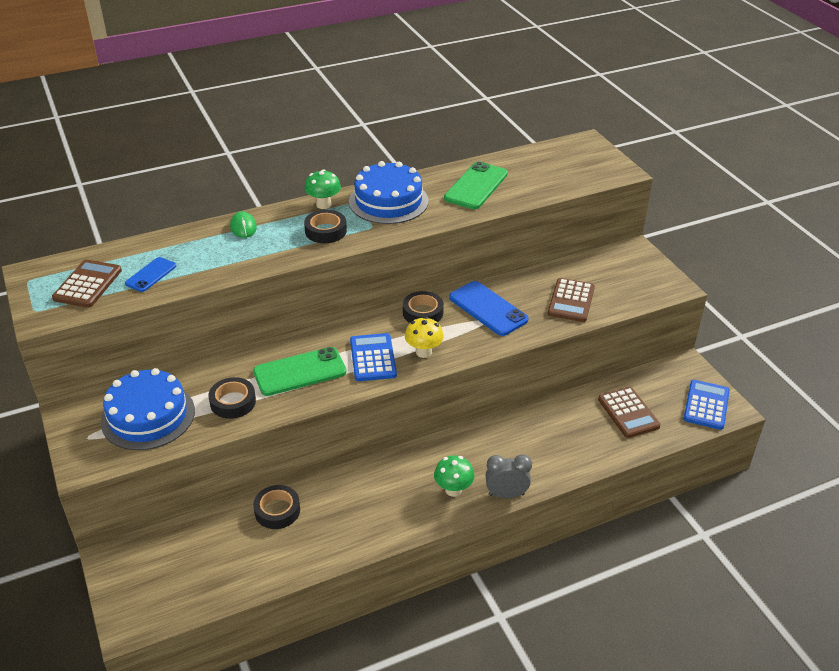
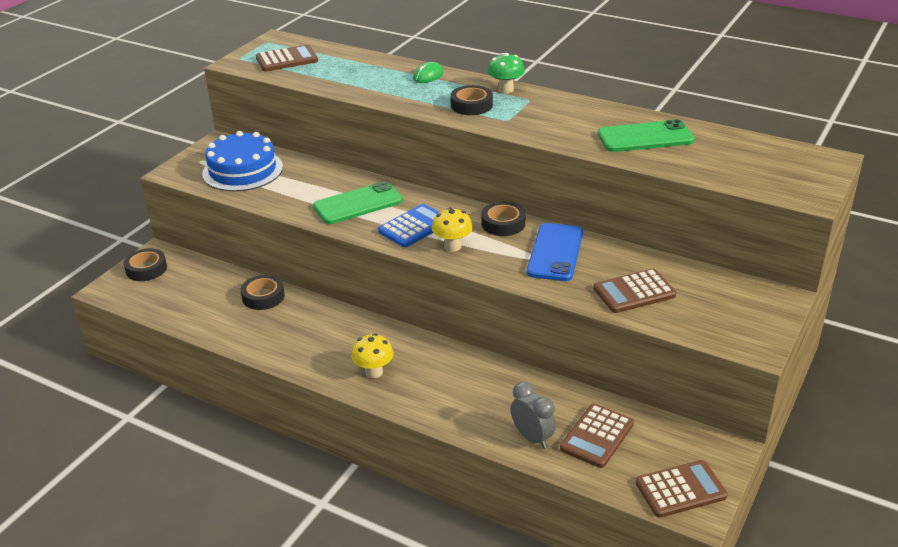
camera: 55 degrees right, 5 degrees down
(151, 275) = (325, 72): blue phone -> none
(233, 402) = (292, 193): black tape -> black tape (146, 269)
(300, 372) = (358, 204): green phone -> green phone turned 60 degrees counterclockwise
(388, 201) = (554, 111): blue cake -> none
(453, 490) = (374, 372): green mushroom -> yellow mushroom
(506, 494) = (400, 404): grey clock -> grey clock (532, 437)
(706, 405) = (680, 489): blue calculator -> brown calculator

